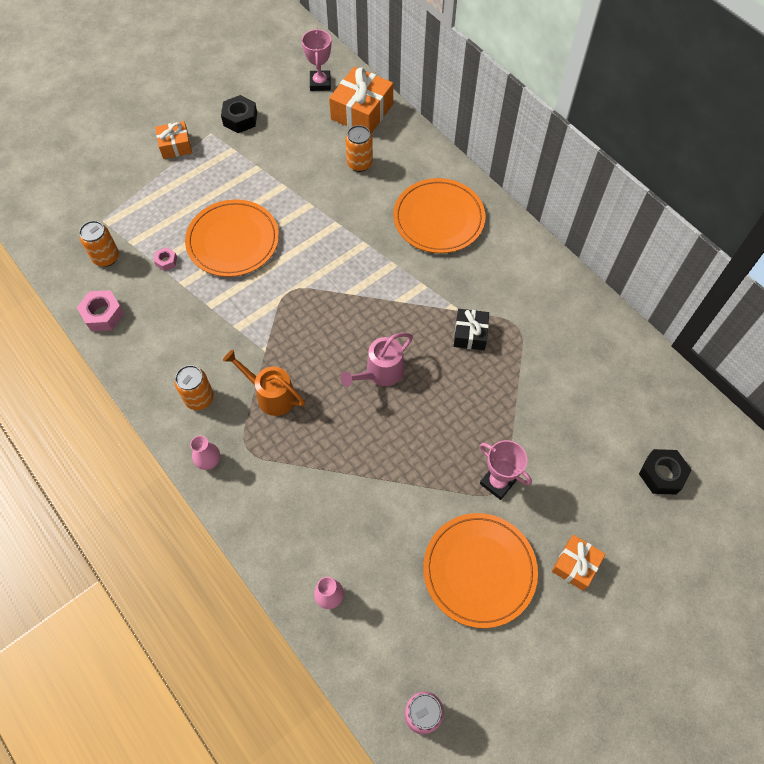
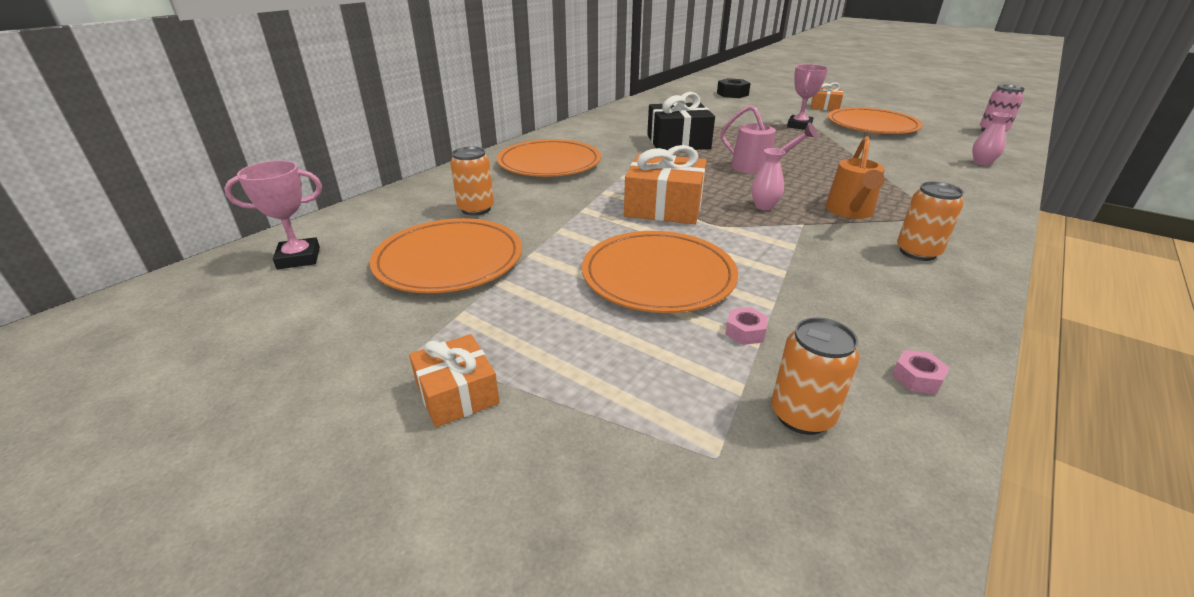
camera: 105 degrees left, 30 degrees down
(103, 314) = (917, 378): pink nut -> pink nut, size x0.56
(209, 461) = (975, 231): pink vase -> pink vase (764, 206)
(240, 119) = (377, 322): black nut -> none
(291, 147) = (449, 260): none -> orange plate
(362, 111) = (374, 219): orange gift -> orange gift (664, 207)
(470, 334) = (678, 142): black gift -> black gift, size x1.69

